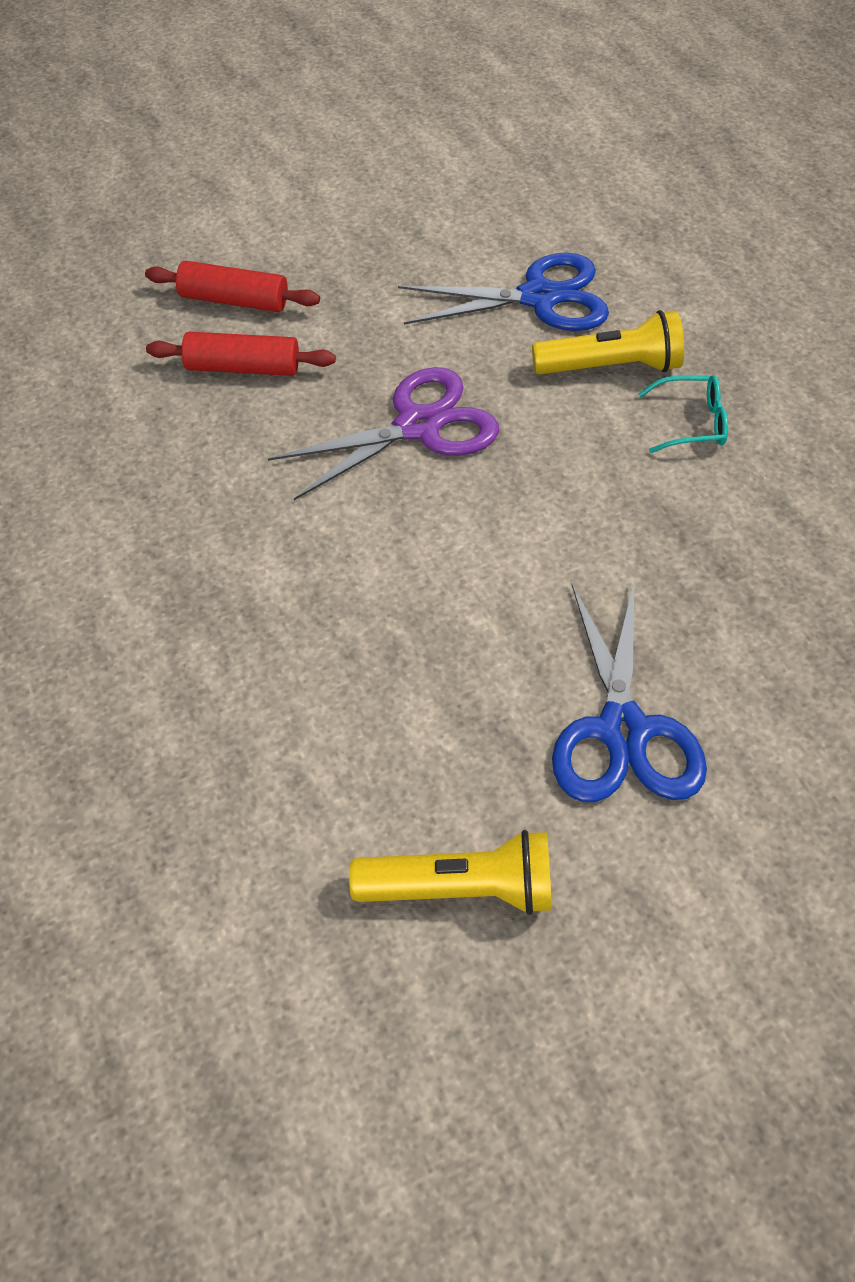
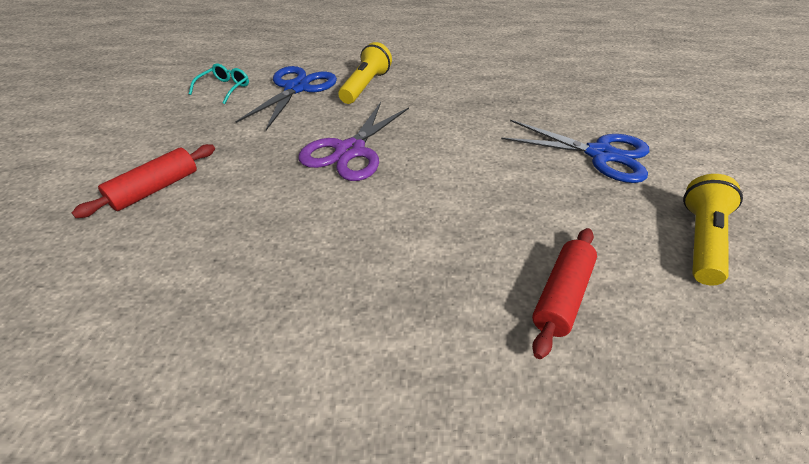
camera: 65 degrees left, 10 degrees down
(243, 368) = (224, 204): red rolling pin -> red rolling pin (561, 296)
(418, 426) = (350, 151): purple scissors -> purple scissors turned 150 degrees counterclockwise
(690, 423) = (419, 80): turquoise glasses -> turquoise glasses (224, 89)

